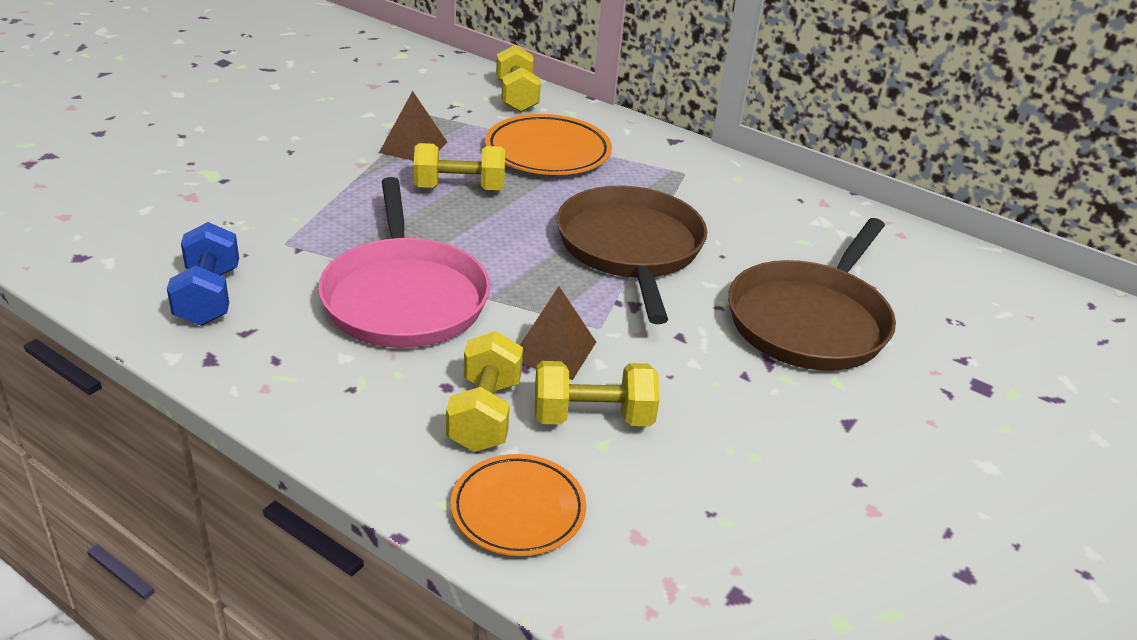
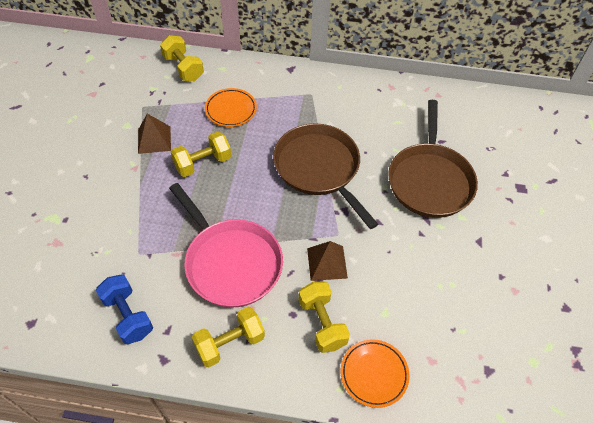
camera: 25 degrees left, 20 degrees up
(548, 152) = (231, 110): orange plate -> orange plate, size x0.67
(592, 418) = (371, 298): yellow dumbbell -> yellow dumbbell (230, 343)

